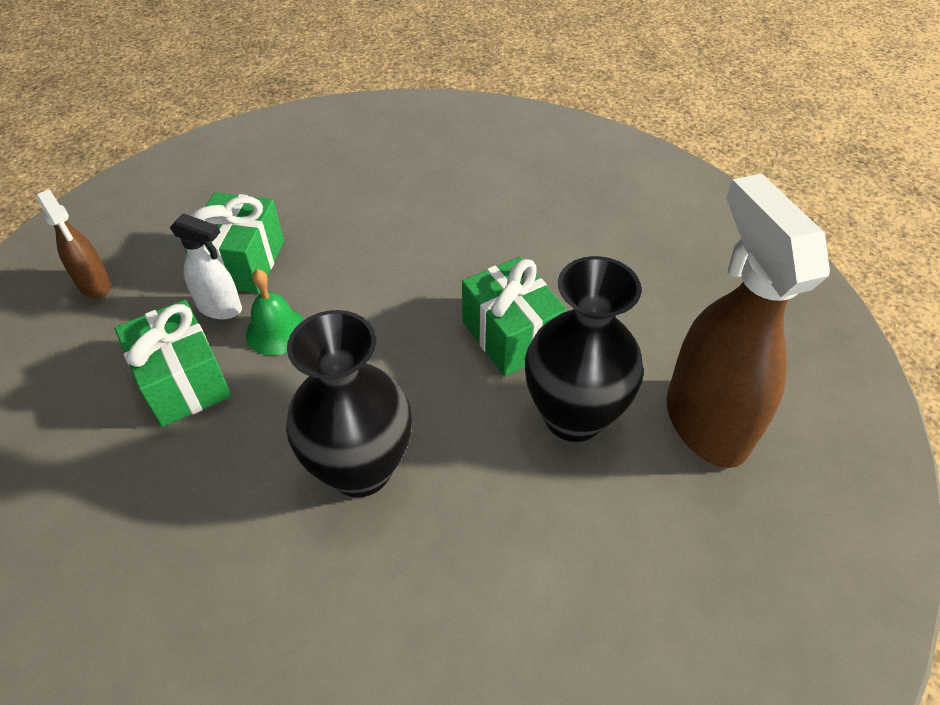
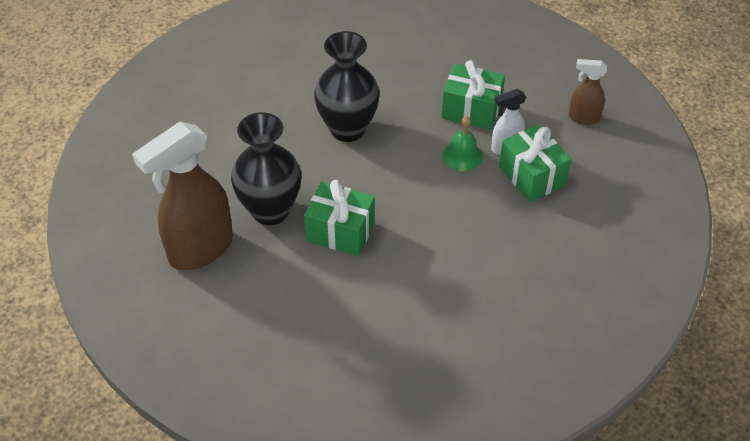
camera: 140 degrees right, 0 degrees up
(705, 422) = (200, 250): brown spray bottle -> brown spray bottle turned 105 degrees clockwise

